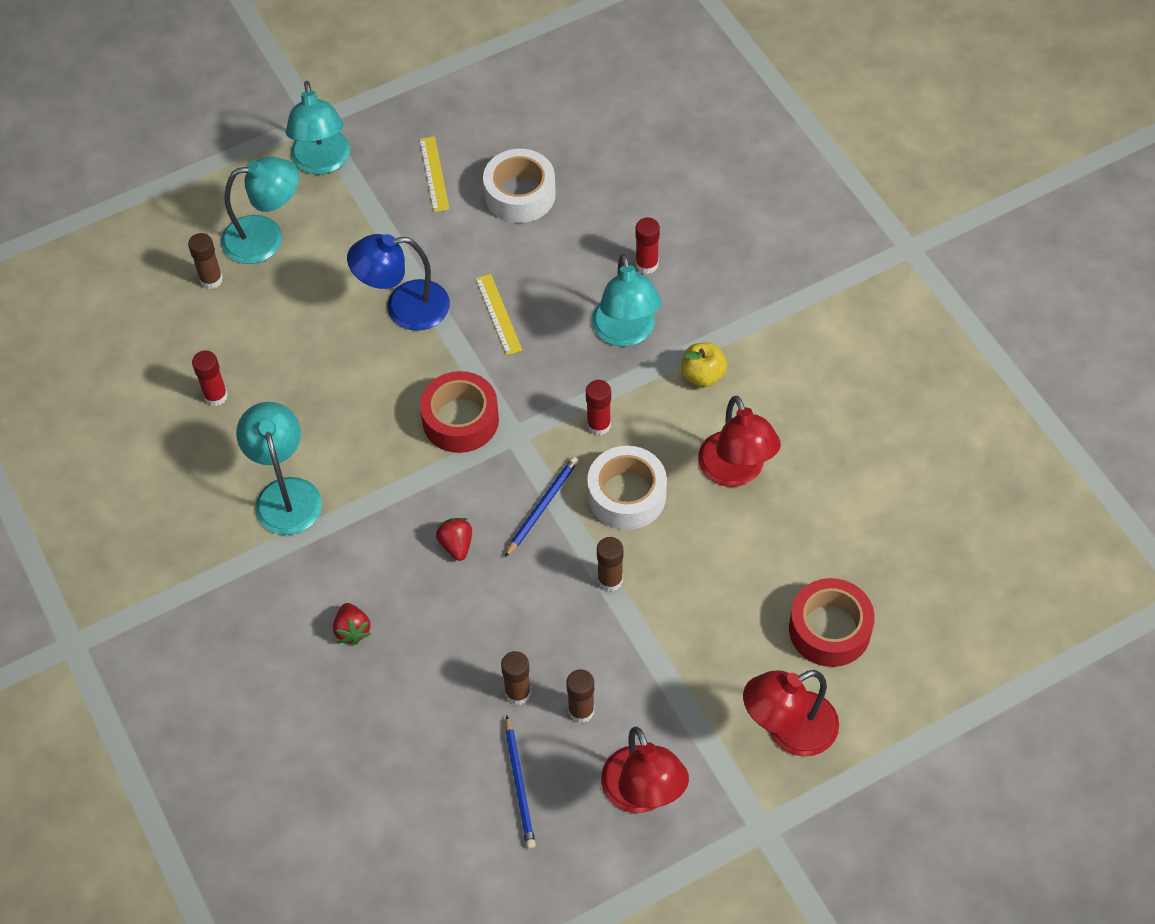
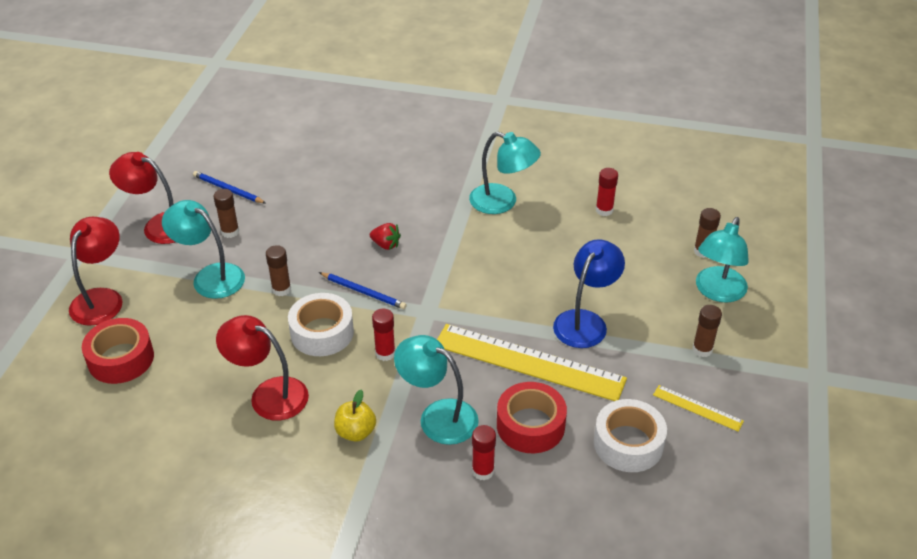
camera: 130 degrees right, 15 degrees down
(322, 162) = (766, 355): turquoise lamp -> turquoise lamp (210, 277)
(352, 630) = (387, 182): red strawberry -> none
(460, 420) = (467, 295): red tape -> red tape (530, 425)
(498, 314) = (529, 362): yellow ruler -> yellow ruler, size x2.22
(518, 693) = (272, 216): brown glue stick -> brown glue stick (702, 349)
(542, 507) = (363, 292): blue pencil -> blue pencil turned 45 degrees counterclockwise

